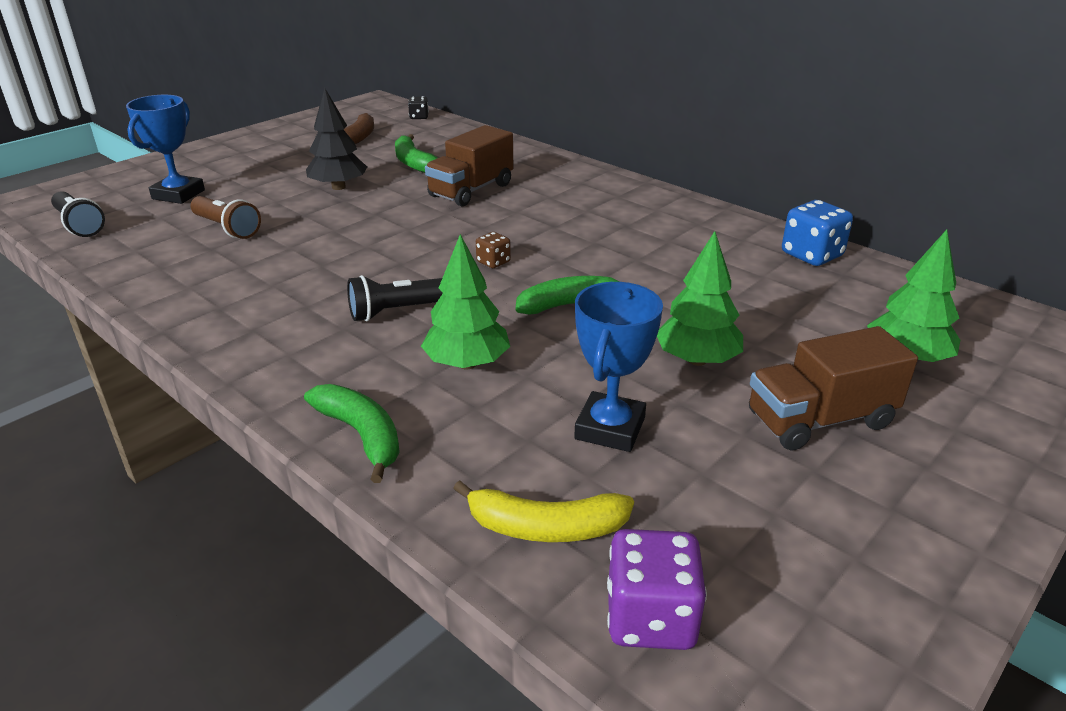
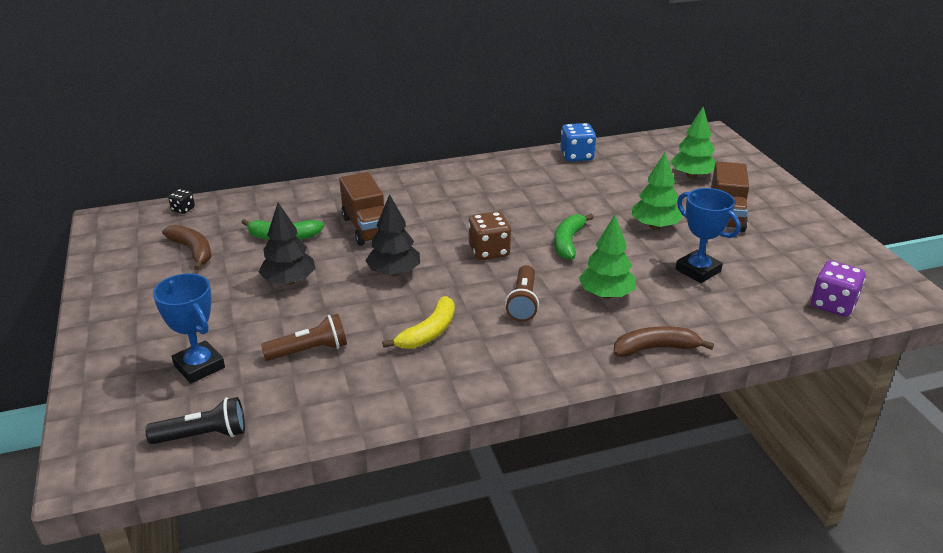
camera: 60 degrees left, 0 degrees up
(362, 435) = (655, 348): green banana -> brown banana
(397, 226) = (394, 273): none -> black tree
(398, 311) = (523, 302): black flashlight -> brown flashlight
(493, 262) = (489, 251): brown dice -> brown dice, size x1.83
(545, 527) = (764, 312): yellow banana -> yellow banana (429, 332)

